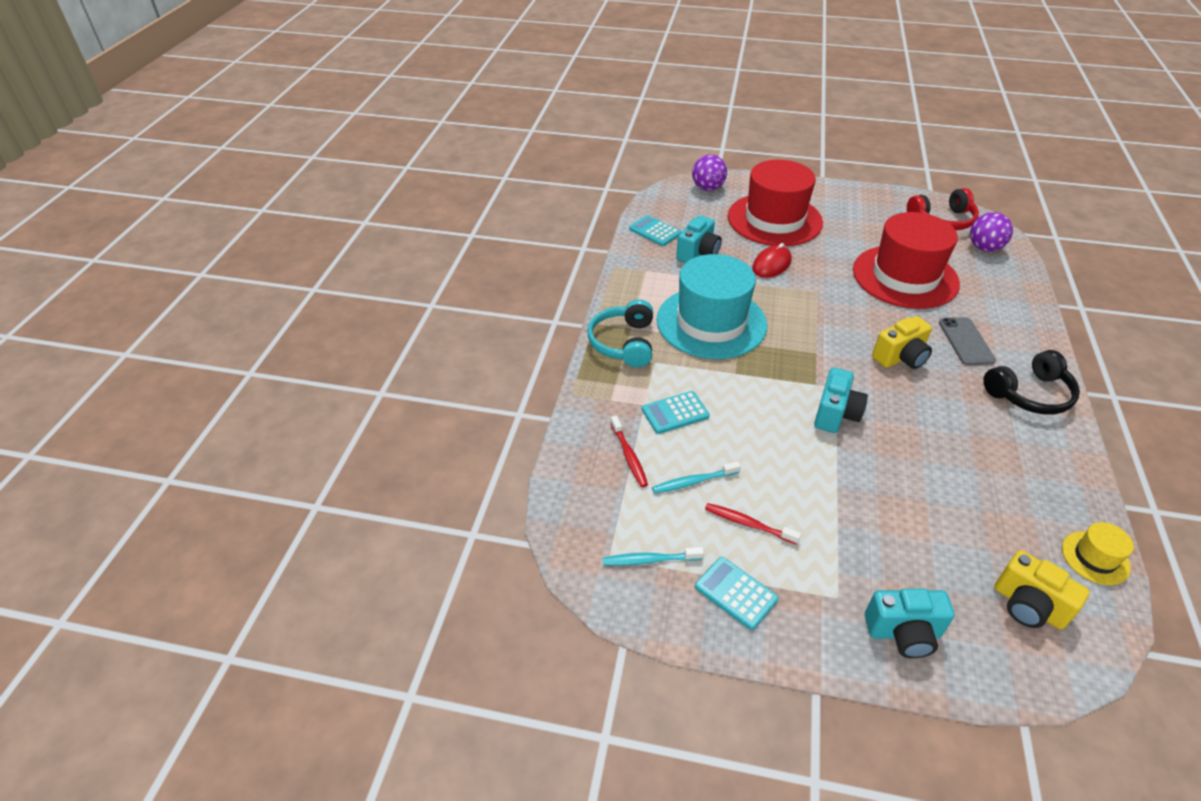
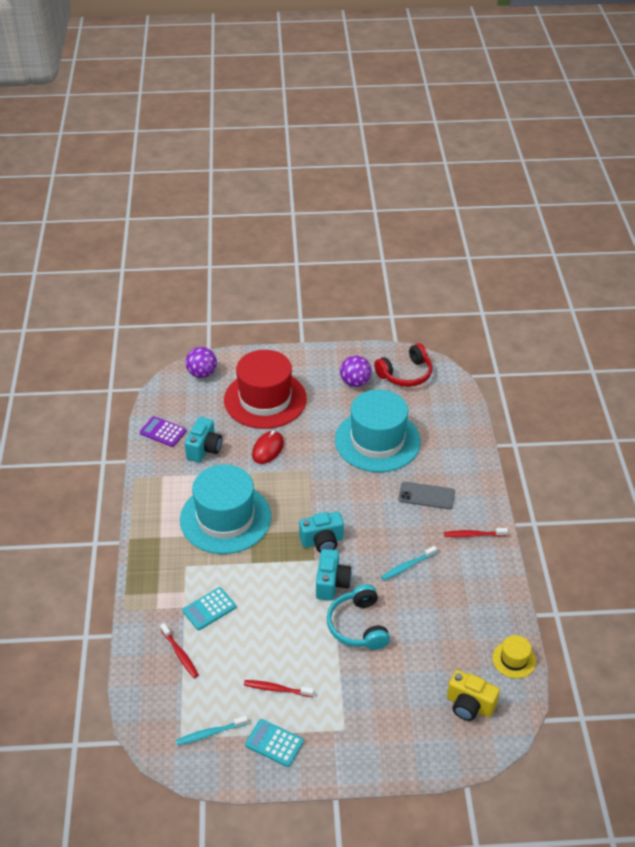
camera: 15 degrees left, 0 degrees up
(623, 343) = (157, 553): turquoise headphones -> turquoise headphones (358, 625)
(654, 231) = (163, 432): turquoise calculator -> purple calculator
(693, 482) = (232, 664): turquoise toothbrush -> turquoise toothbrush (407, 566)
(900, 358) = (377, 521): yellow camera -> none
(903, 633) = (389, 744): turquoise camera -> turquoise camera (322, 541)
(905, 277) = (377, 440): red hat -> turquoise hat
(966, 341) = (426, 496): grey phone -> grey phone turned 60 degrees counterclockwise
(984, 248) = (440, 398): purple ball -> purple ball (355, 382)
(1030, 394) = (473, 535): black headphones -> red toothbrush

